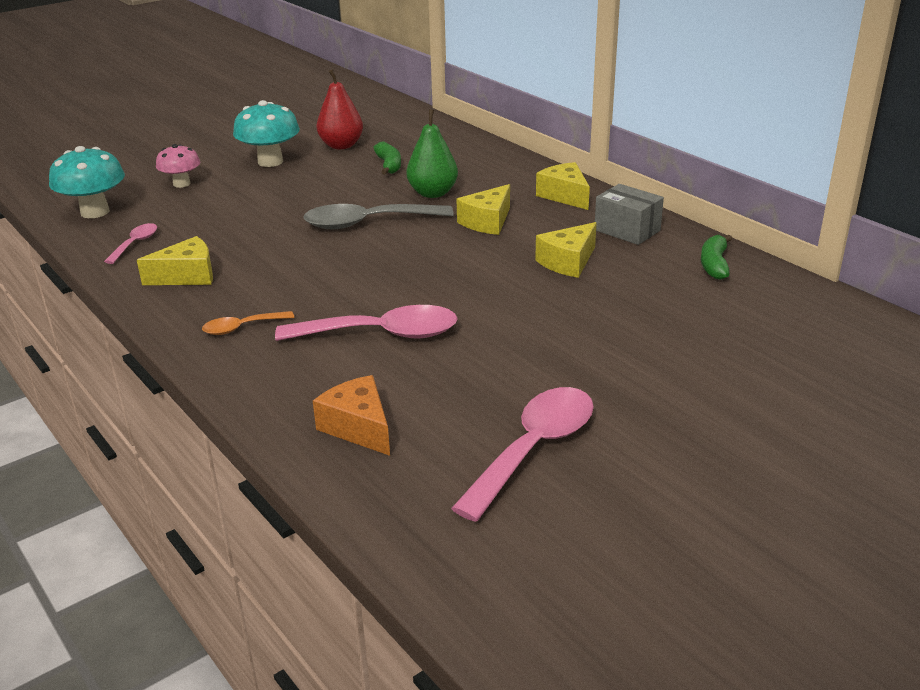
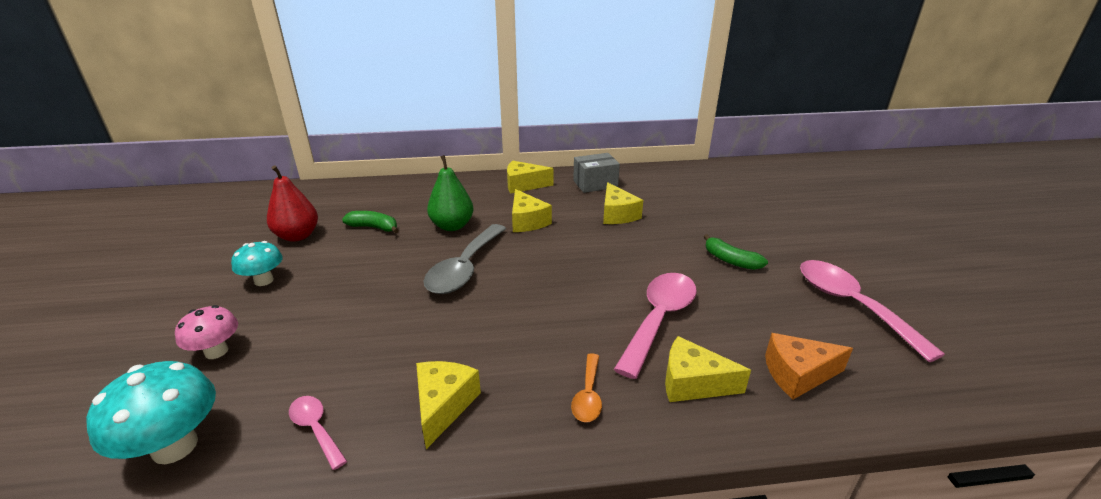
camera: 60 degrees left, 0 degrees up
(270, 162) = (264, 280): turquoise mushroom -> turquoise mushroom, size x0.64
(297, 372) = (693, 383): none -> yellow cheese
(714, 264) = (663, 177): green banana -> green banana (730, 260)

